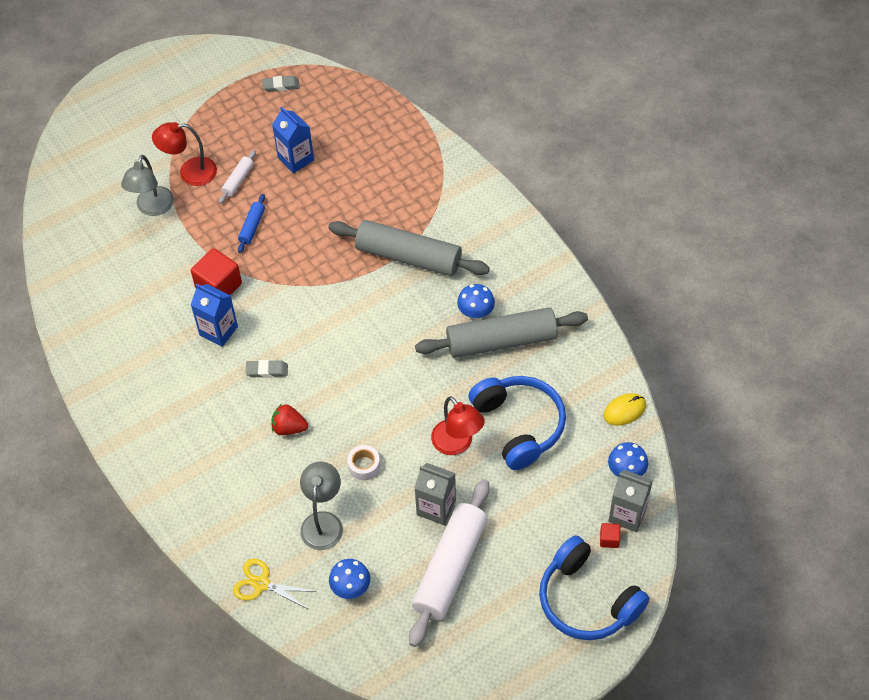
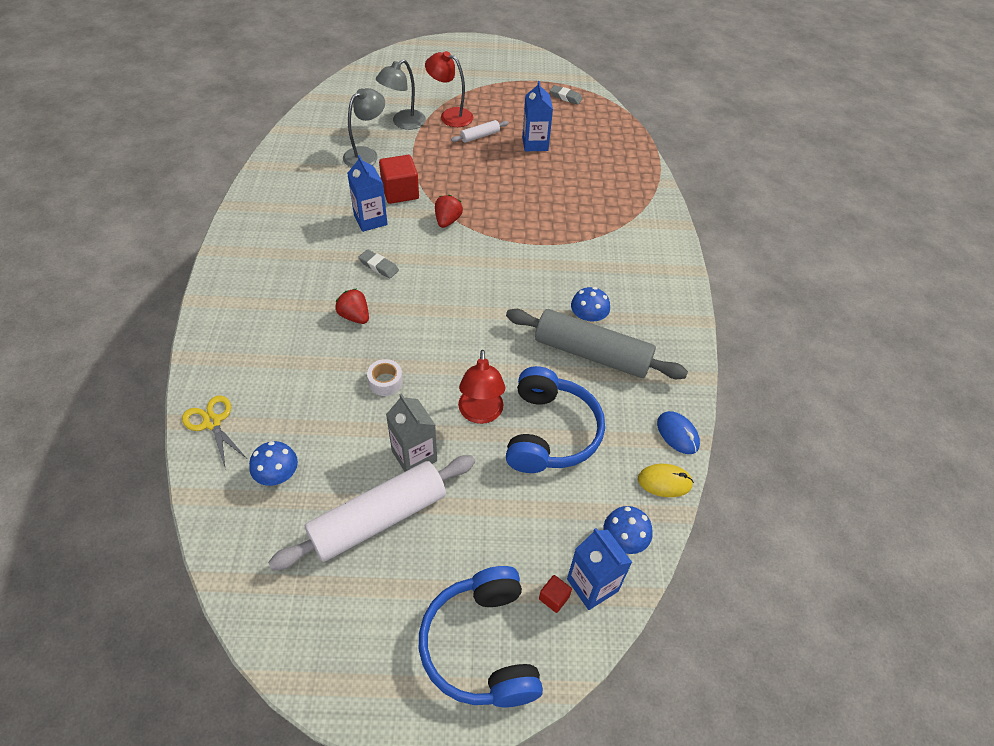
camera: 30 degrees right, 5 degrees down
(252, 227) = (462, 168): blue rolling pin -> none
(286, 290) = (447, 221): none -> red strawberry
(323, 522) = (309, 405): grey lamp -> grey lamp (366, 154)
(408, 256) = (565, 249): grey rolling pin -> none
(609, 367) = (677, 434): none -> blue mouse
(627, 514) = (592, 585): grey carton -> blue carton

